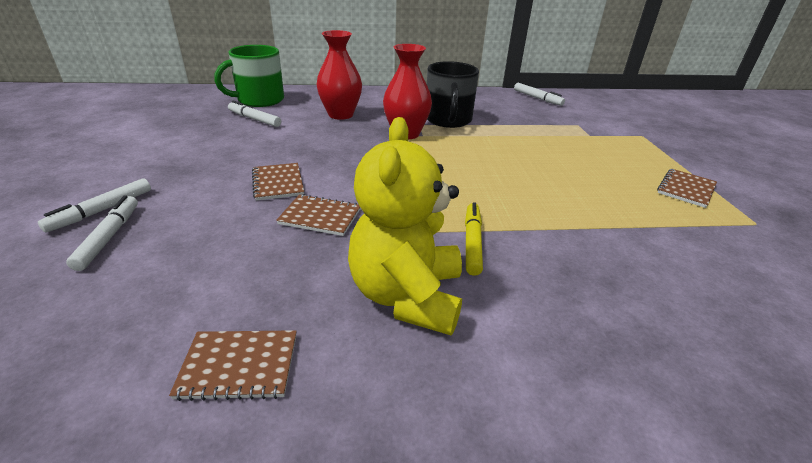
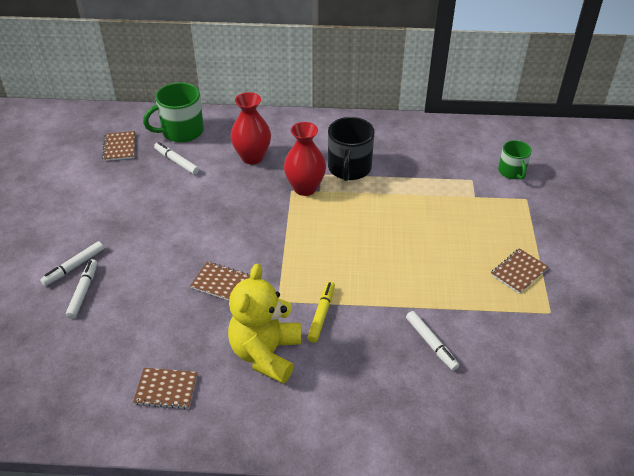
camera: 10 degrees right, 10 degrees up
(278, 183) = (193, 245): brown notebook -> brown notebook (119, 147)
(537, 98) = (452, 134): white marker -> white marker (431, 343)
(612, 119) = (512, 172): none -> green mug

